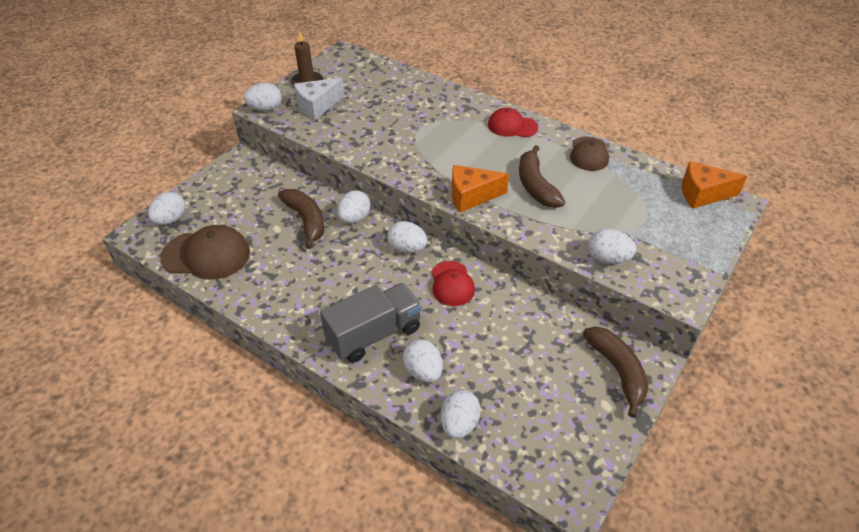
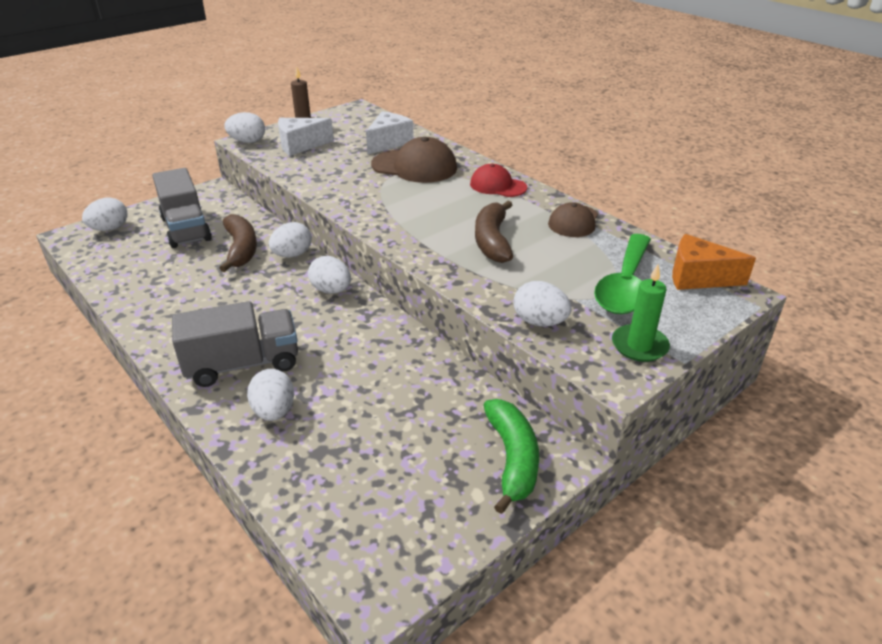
camera: 15 degrees right, 10 degrees down
(206, 255) = (121, 263): brown cap -> brown cap (414, 166)
(242, 207) = (186, 229): none -> grey truck
(395, 91) = (389, 143): none -> white cheese
(452, 284) = (360, 331): red cap -> none
(459, 423) = (281, 475): white egg -> none
(471, 196) = (412, 239): orange cheese -> none
(617, 371) = (512, 459): brown banana -> green banana
(654, 211) = (625, 285): none -> green spoon
(687, 266) = (639, 346): none -> green candle

